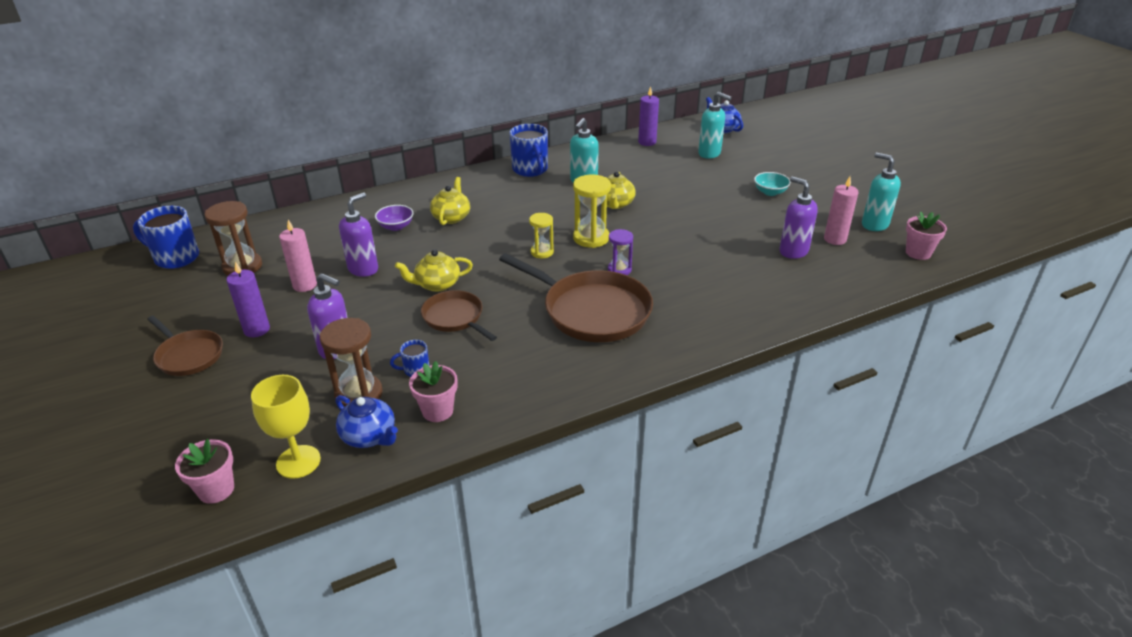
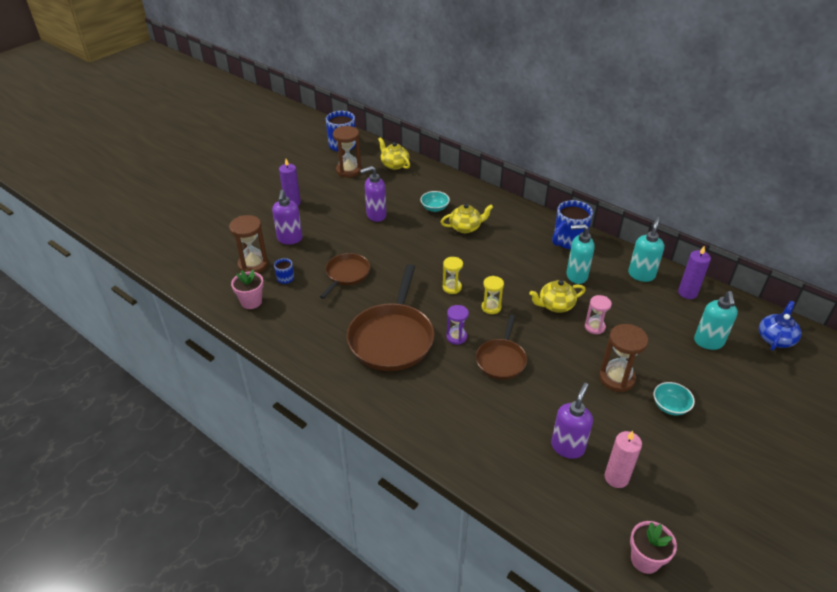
camera: 65 degrees right, 5 degrees up
(188, 355) = (259, 191): brown pan -> brown pan (501, 360)
(216, 490) = (163, 248): pink flower pot -> none
(298, 462) = (191, 266): yellow goblet -> none
(305, 285) = (344, 200): pink candle -> none
(363, 269) = (376, 215): purple soap dispenser -> purple soap dispenser turned 150 degrees clockwise
(369, 436) = (219, 283): blue teapot -> none
(396, 226) = (434, 208): purple bowl -> turquoise bowl
(437, 284) = (378, 252): yellow teapot -> yellow teapot (394, 165)
(591, 238) = (491, 307): yellow hourglass -> yellow hourglass, size x0.62
(658, 194) = (594, 327): none -> pink hourglass
(726, 204) = (617, 378): none -> brown hourglass
(874, 224) = (675, 509): turquoise soap dispenser -> turquoise soap dispenser (641, 275)

